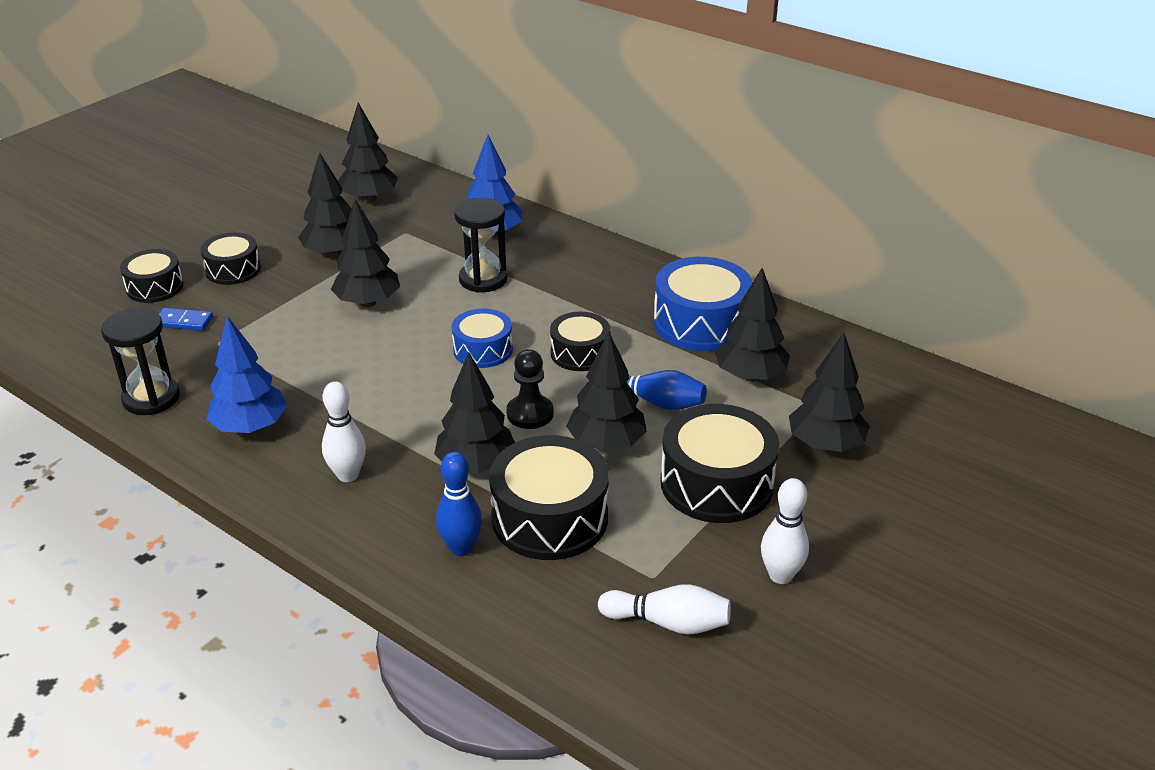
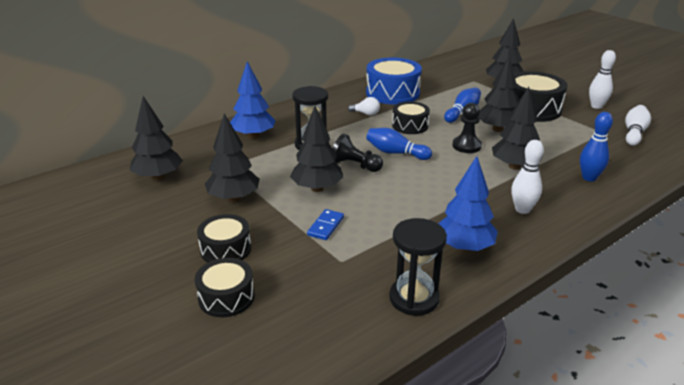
camera: 75 degrees left, 5 degrees down
(184, 322) = (299, 279): blue domino -> blue domino (326, 226)
(435, 322) = (355, 165): none -> black pawn
(483, 350) = (395, 153): blue drum -> blue bowling pin
(550, 518) = (561, 151): black drum -> none
(604, 308) = (366, 114): none -> white light bulb
(750, 376) = (445, 89): black tree -> none

